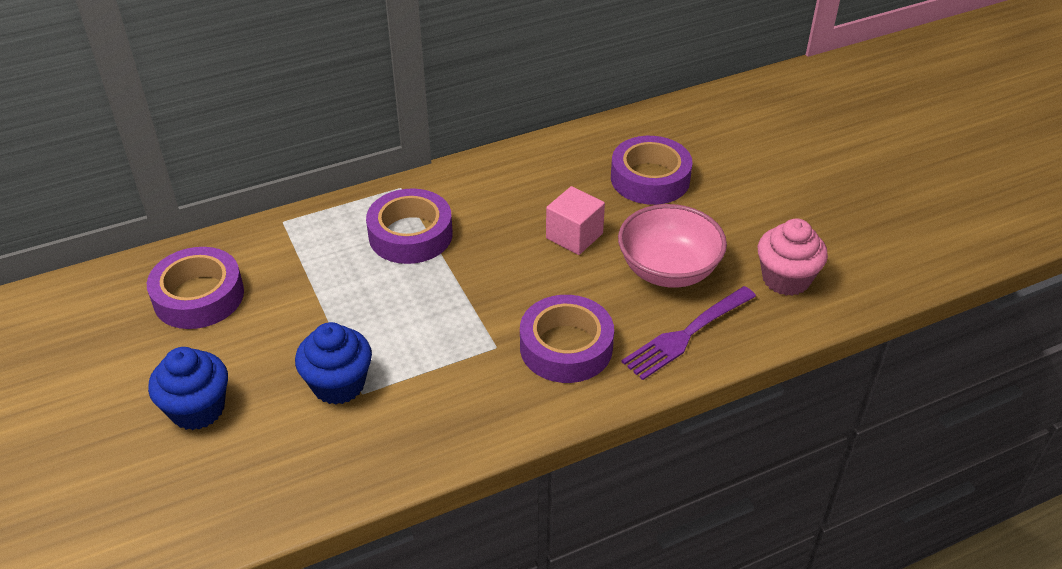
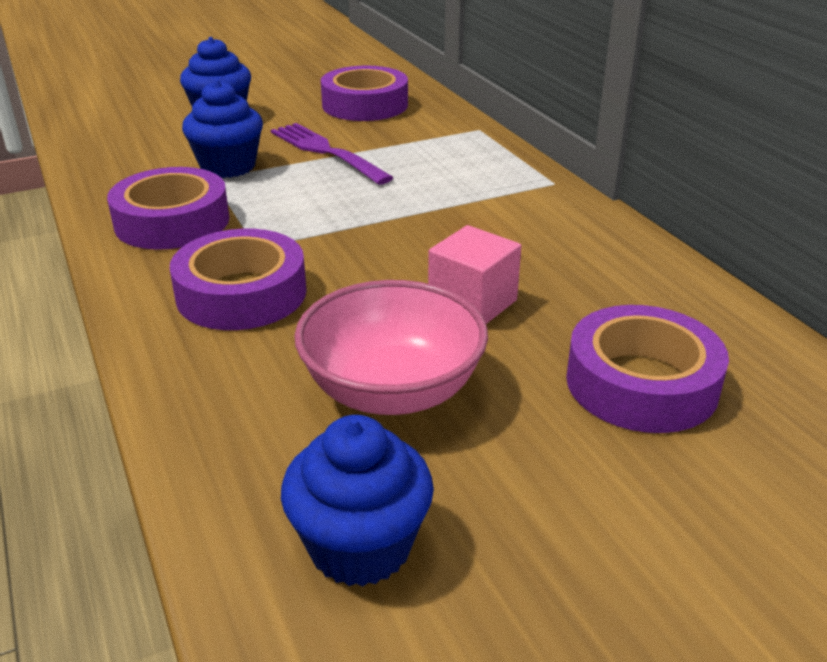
camera: 90 degrees right, 10 degrees down
(410, 235) = (463, 191): purple tape -> purple tape (172, 221)
(687, 334) = (238, 402): purple fork -> purple fork (327, 152)
(786, 279) = (360, 546): pink cupcake -> blue cupcake

